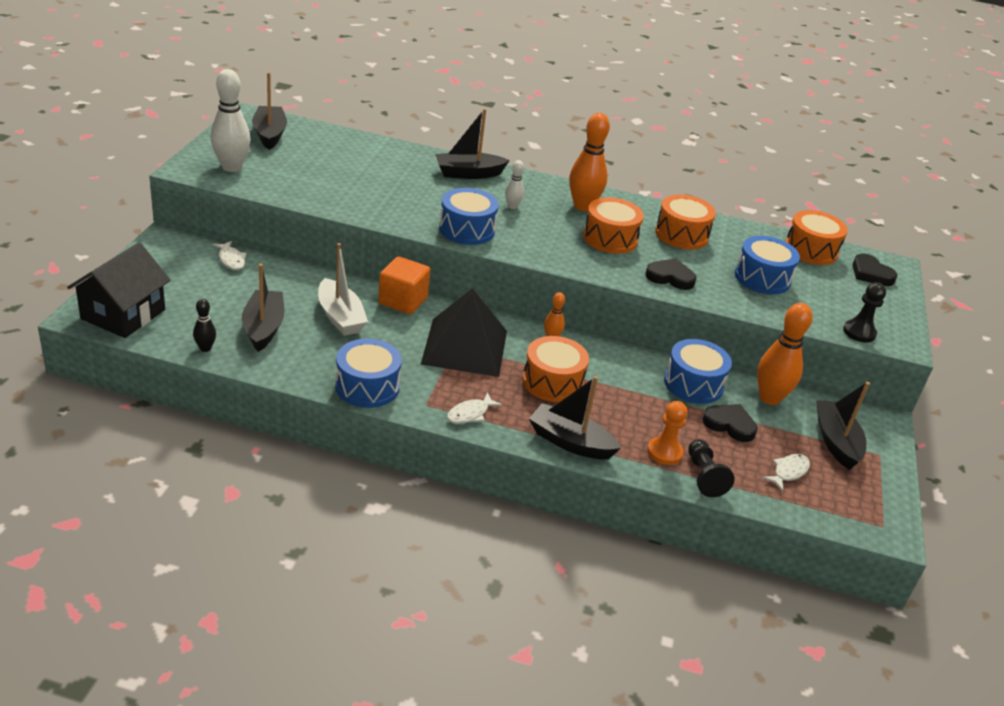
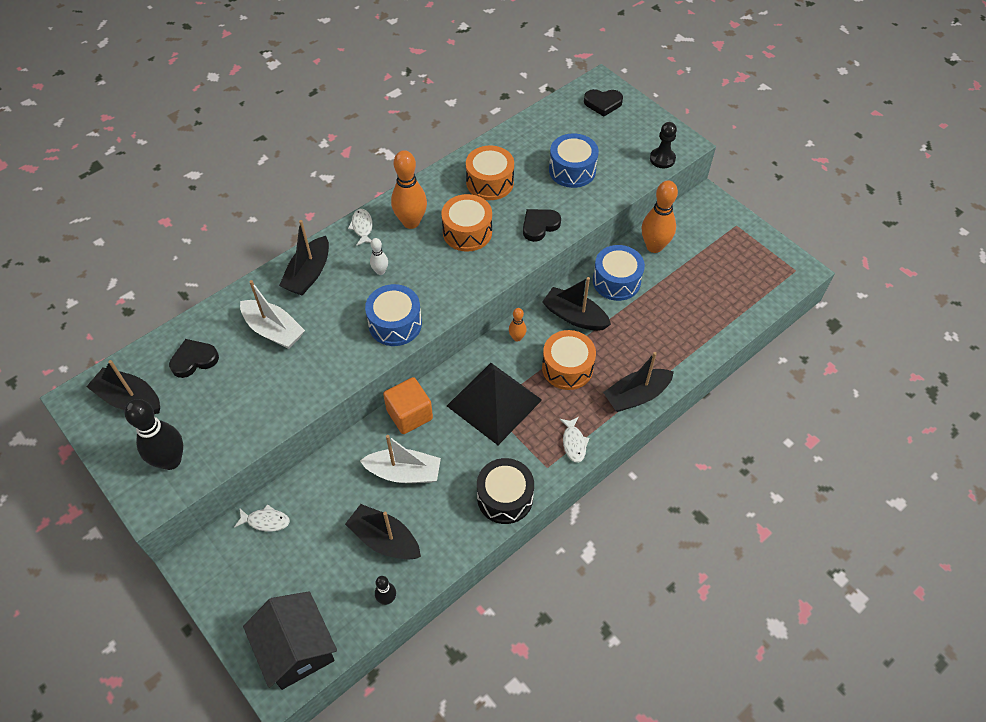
camera: 50 degrees left, 20 degrees up
(231, 167) = (171, 460): white bowling pin -> black bowling pin
(367, 387) = (505, 497): blue drum -> black drum
(395, 174) = (274, 330): none -> white boat
(664, 452) = (675, 345): orange pawn -> none
(704, 476) = (708, 337): black pawn -> none
(730, 425) = (668, 288): black heart -> black heart (194, 360)
(788, 472) = (727, 286): white fish -> white fish (362, 227)
(811, 250) = (556, 117): orange drum -> none
(836, 441) = (713, 240): black boat -> black boat (574, 316)

